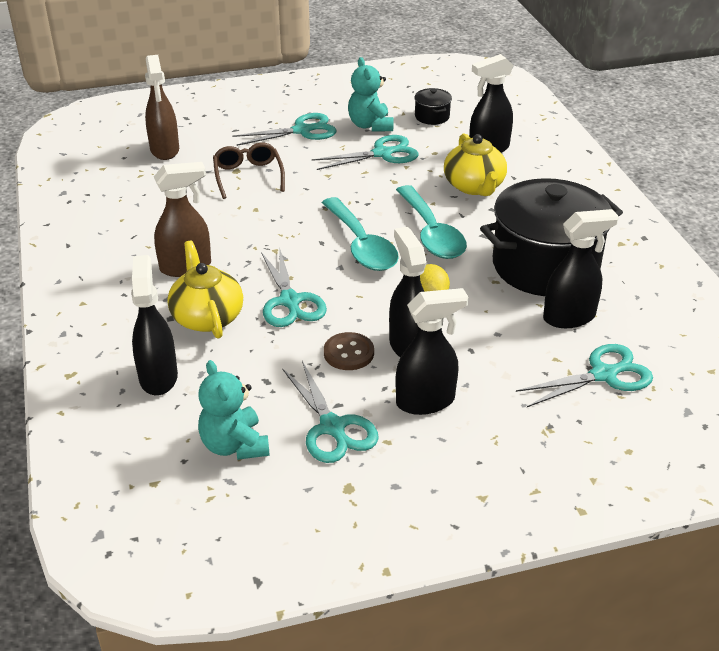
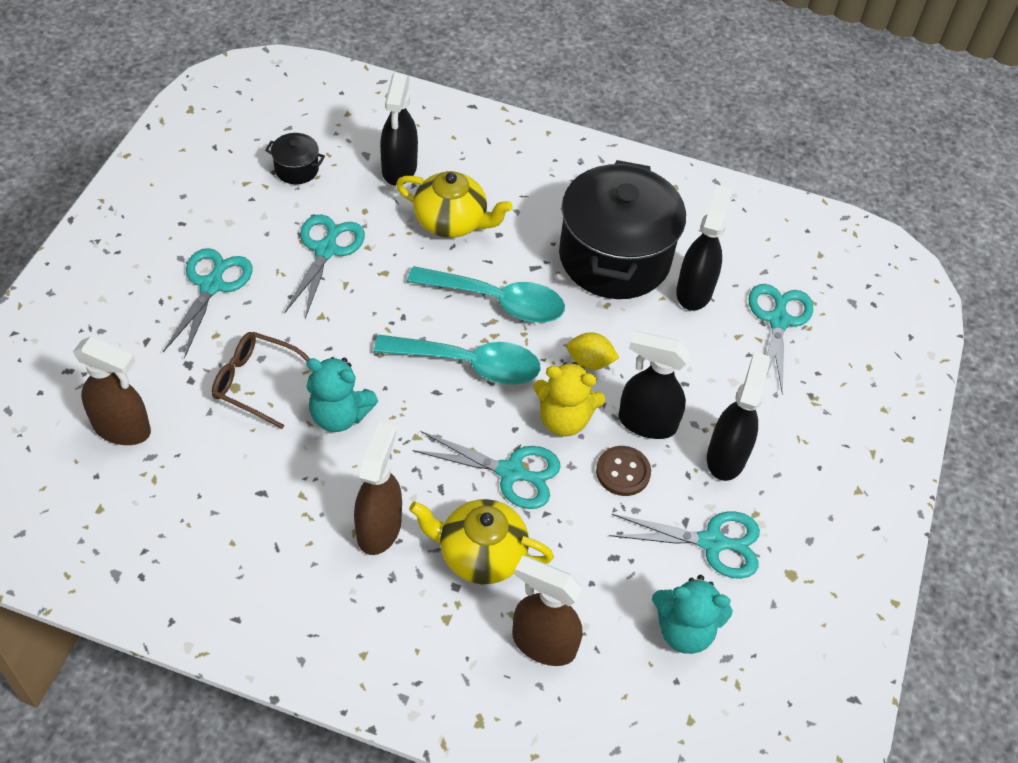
camera: 60 degrees left, 15 degrees up
(158, 377) = (543, 643): black spray bottle -> brown spray bottle
(364, 305) = (564, 419): none -> yellow teddy bear
(370, 125) = (262, 225): turquoise teddy bear -> turquoise teddy bear (339, 415)

